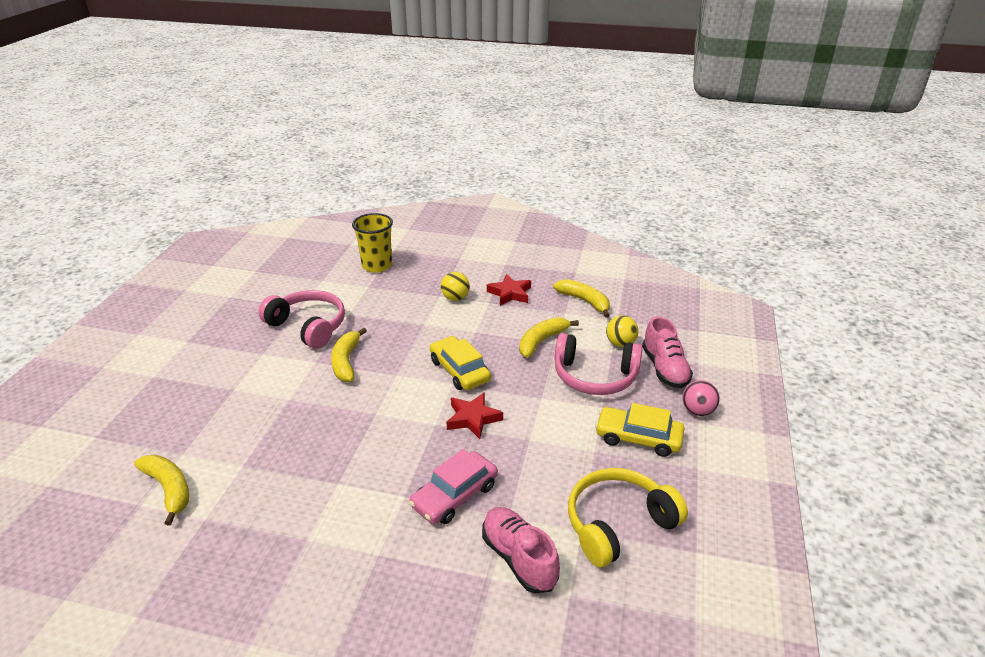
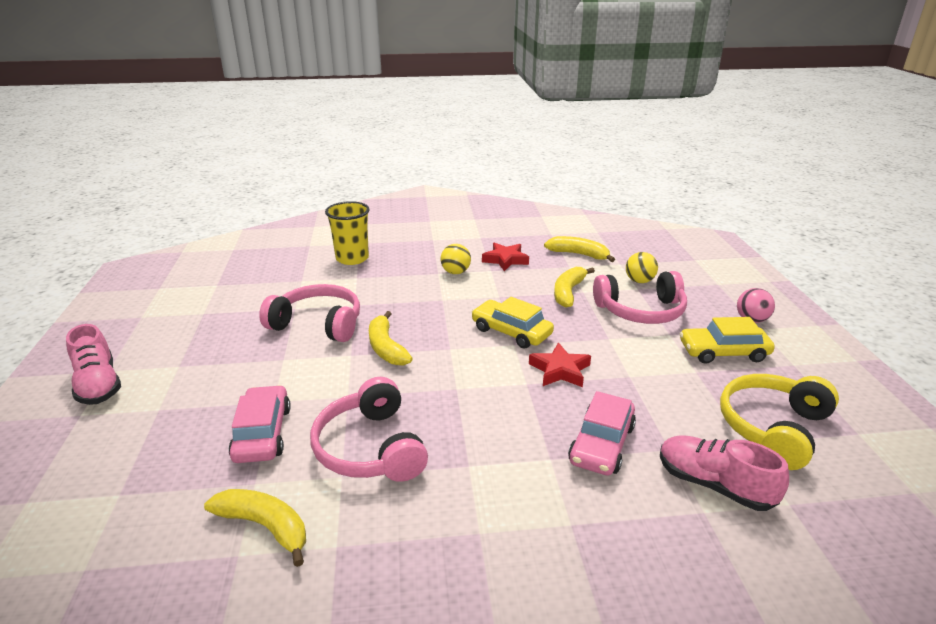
camera: 20 degrees left, 5 degrees down
(210, 415) = (262, 433): none -> pink car
(277, 448) = (371, 448): none -> pink headphones
(664, 368) = (694, 293): pink shoe -> pink shoe (98, 384)

